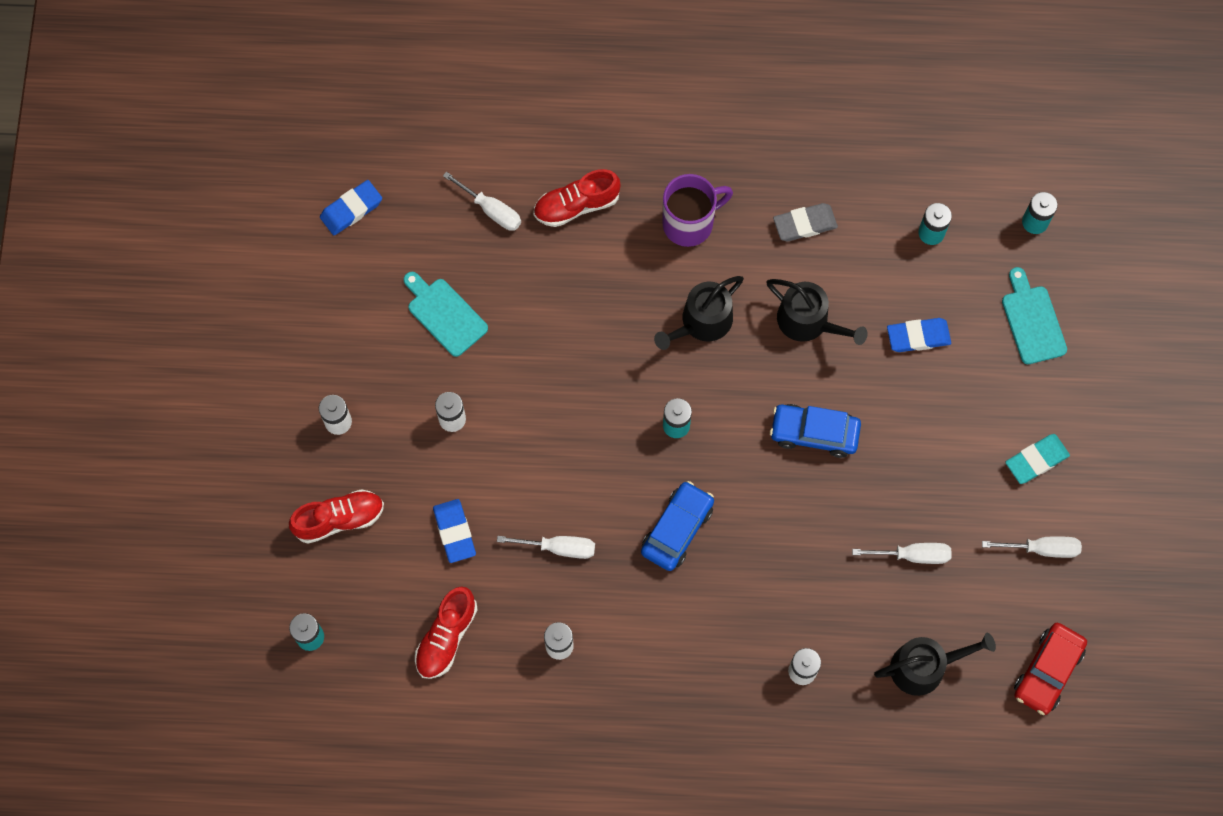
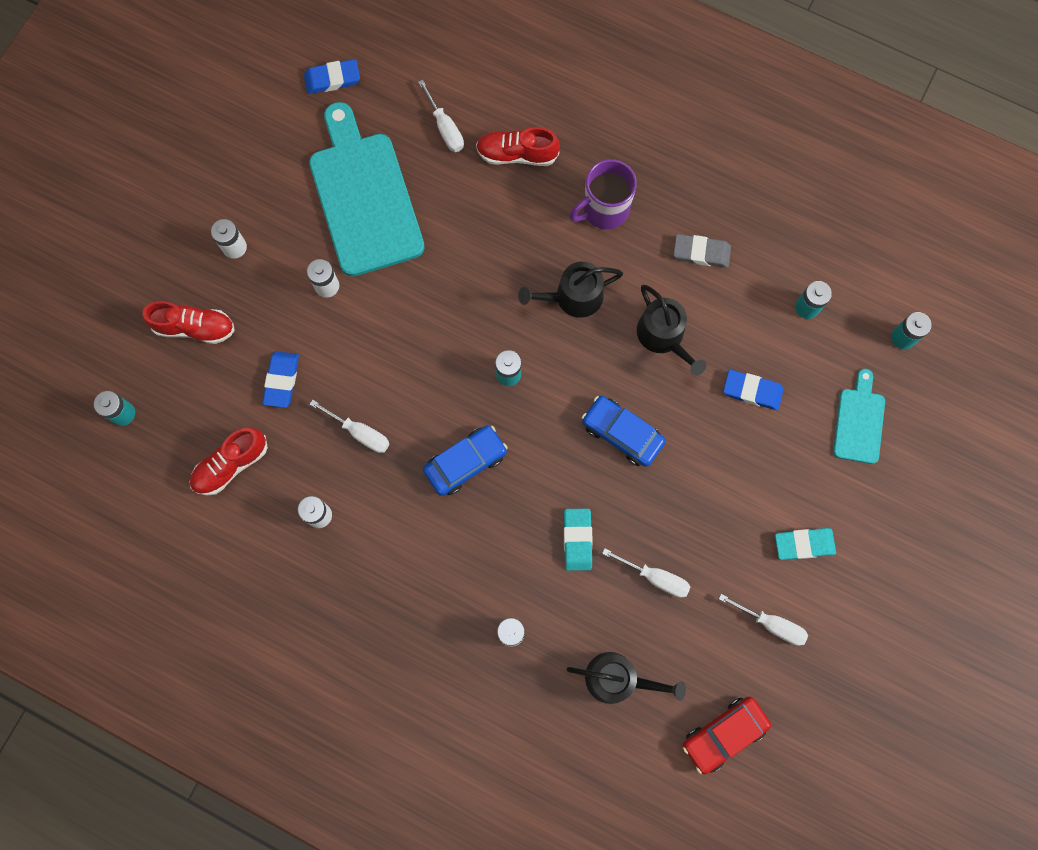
camera: 25 degrees right, 5 degrees up
(445, 314) = (364, 197): turquoise cutting board -> turquoise cutting board, size x2.01
(689, 223) = (604, 209): purple mug -> purple mug turned 150 degrees clockwise
(822, 554) = (577, 540): none -> turquoise eraser

